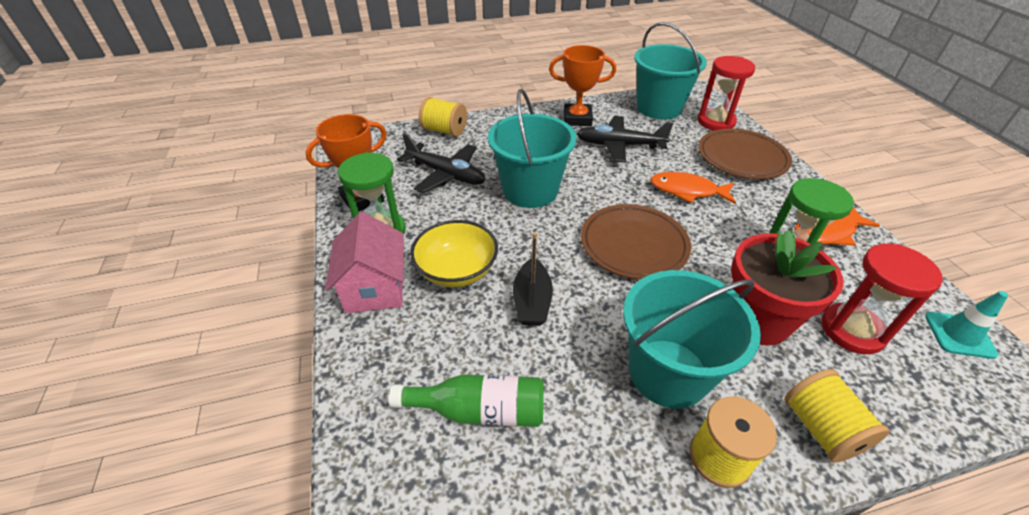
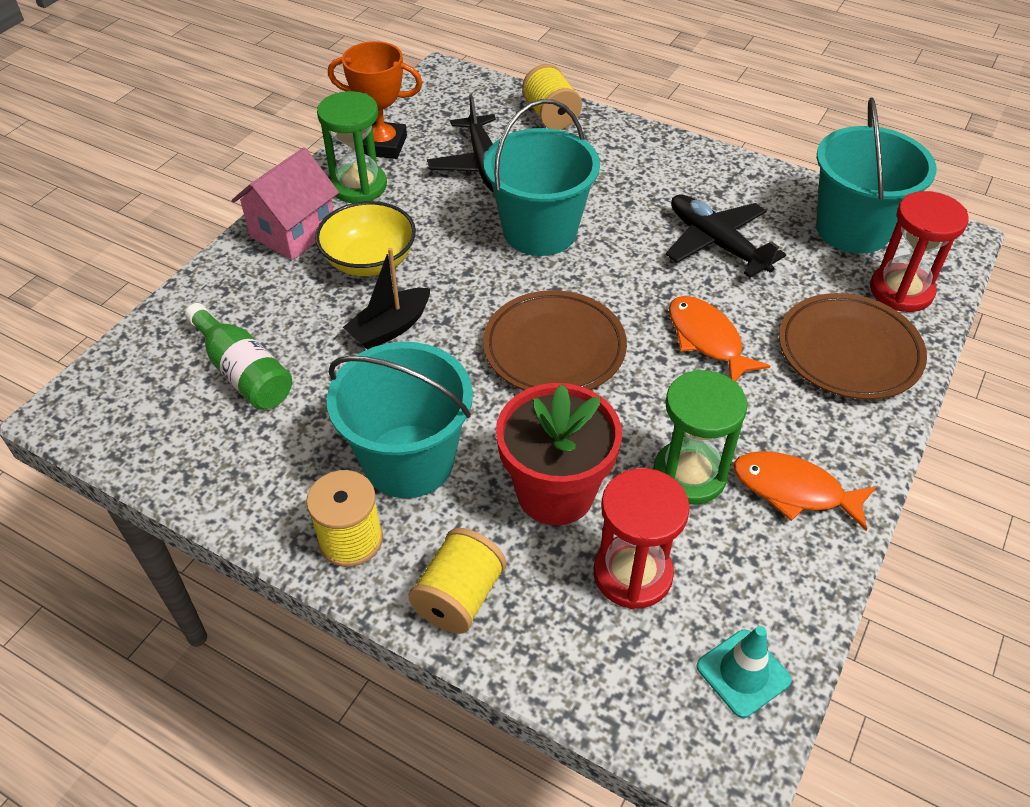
camera: 45 degrees right, 5 degrees up
(577, 119) = (720, 183): orange trophy -> none

